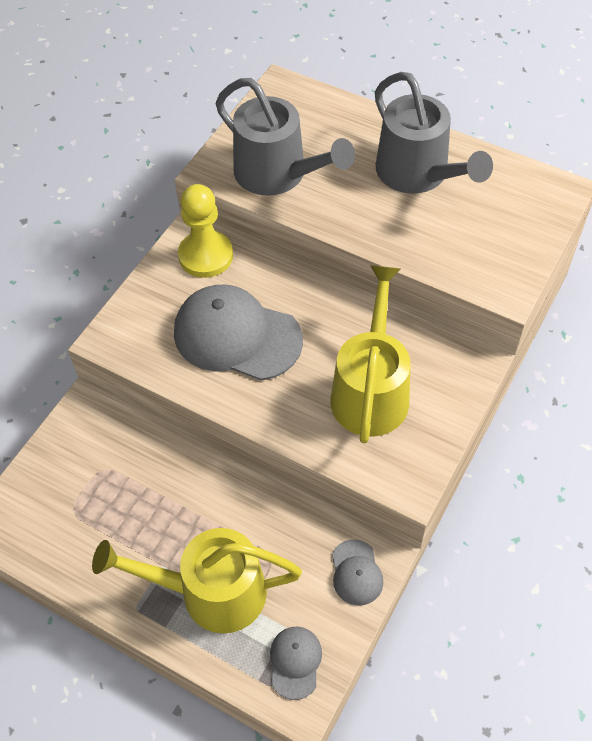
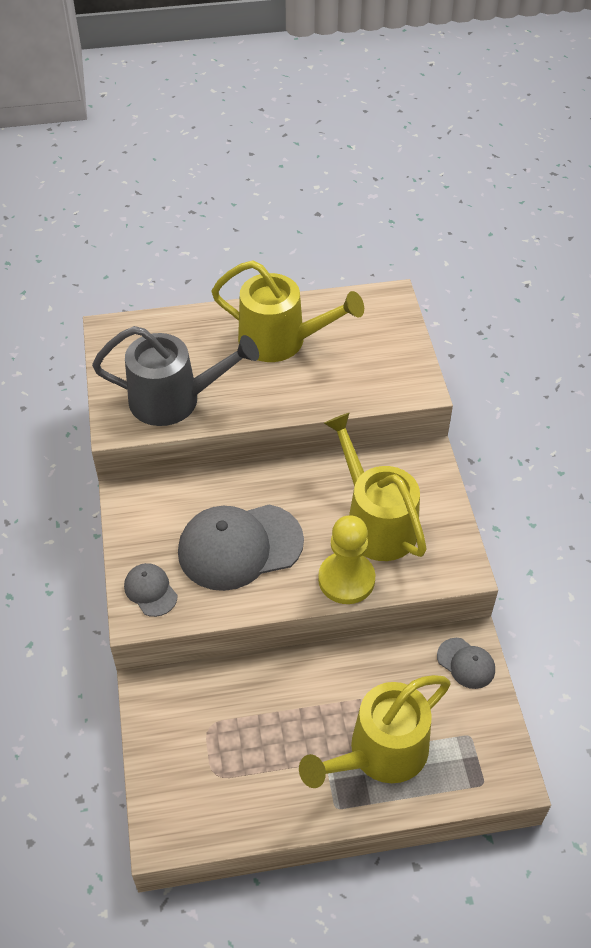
camera: 40 degrees left, 5 degrees down
(206, 256) = (155, 501): yellow pawn -> yellow pawn (346, 579)
(295, 662) = (483, 755): grey cap -> grey cap (150, 591)
(418, 174) = (282, 341): grey watering can -> yellow watering can

